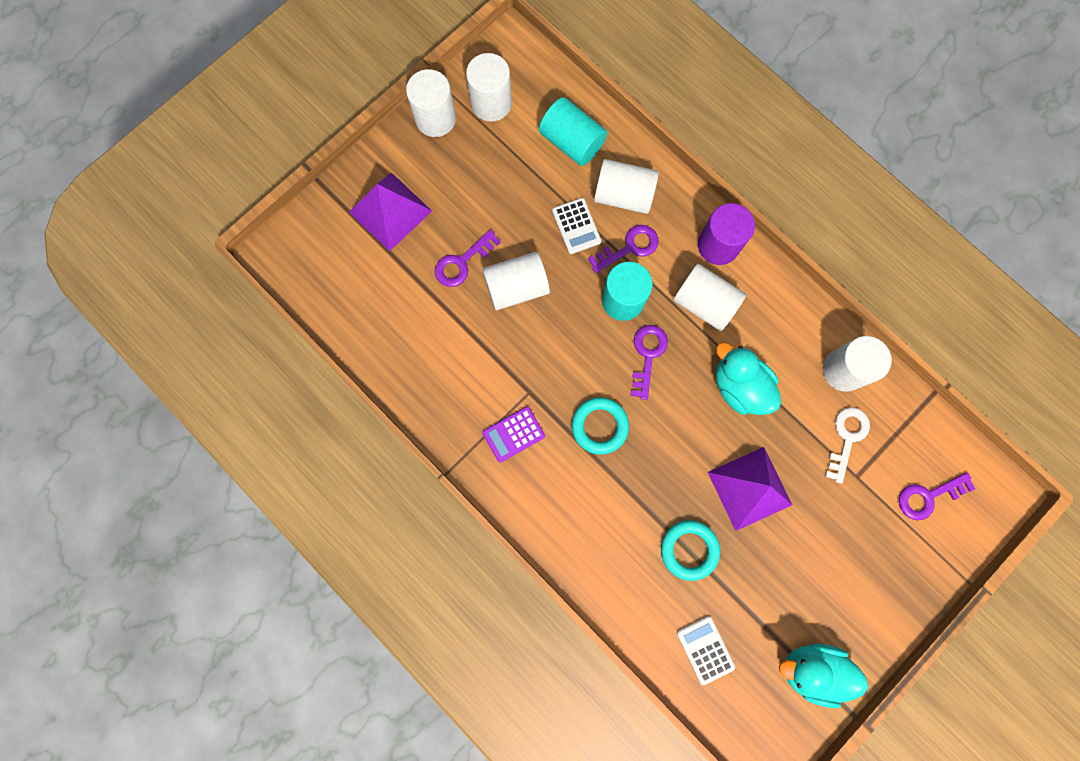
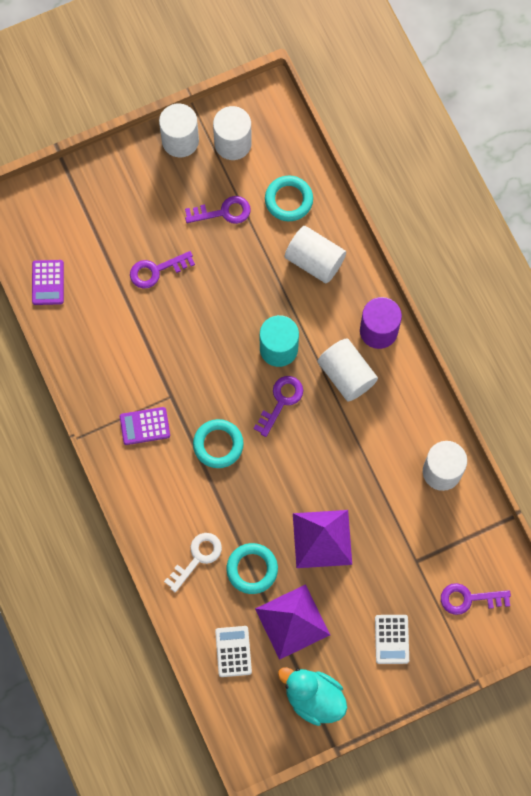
camera: 20 degrees right, 5 degrees down
(351, 315) = (47, 282): none -> purple calculator
(390, 211) = (112, 207): purple pyramid -> purple pyramid (292, 621)
(516, 287) = (193, 307): white cylinder -> none
(572, 142) = (288, 200): turquoise cylinder -> turquoise ring
(576, 226) = (264, 273): white calculator -> white calculator (391, 639)
(629, 248) = (301, 306): purple key -> purple key (223, 212)
(739, 386) = (348, 454): turquoise duck -> none
(846, 438) = (420, 528): white key -> white key (197, 558)

